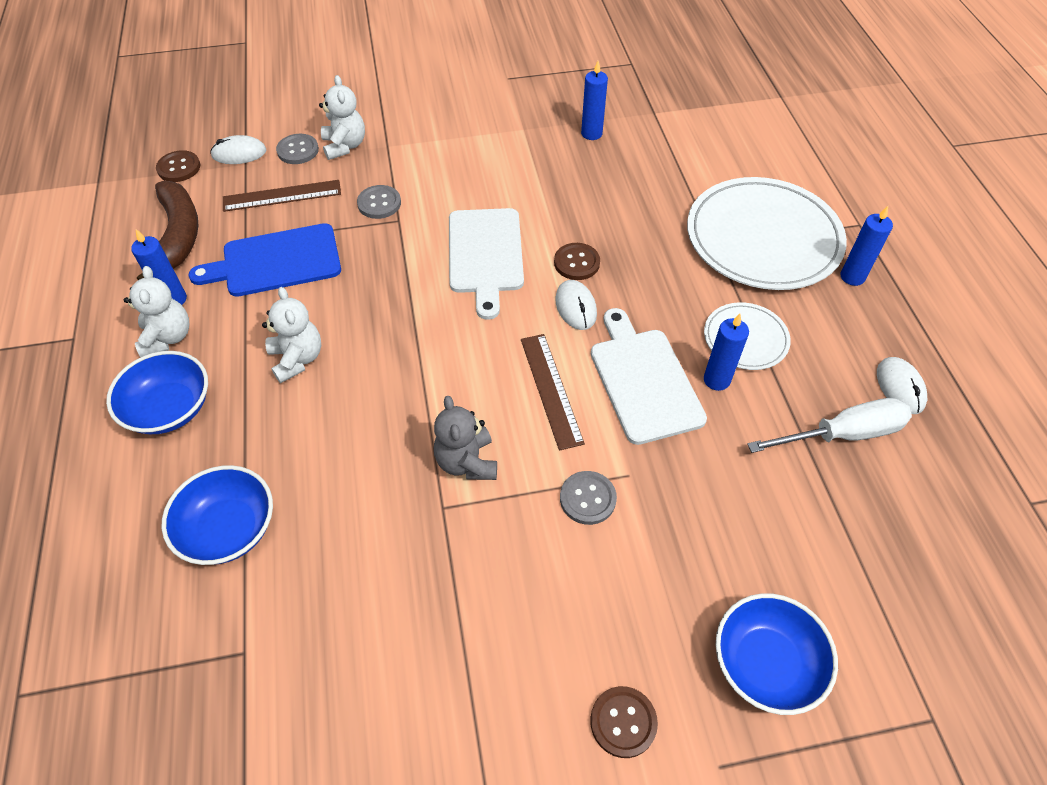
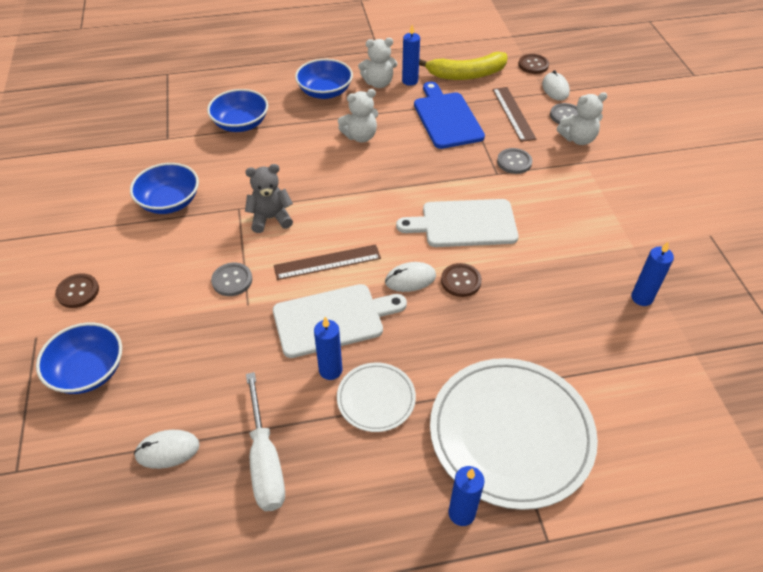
camera: 90 degrees right, 5 degrees down
(178, 235) = (466, 74): brown banana -> yellow banana
(420, 615) = (169, 202): none -> blue bowl
(900, 387) = (313, 526): white mouse -> white mouse (167, 450)

